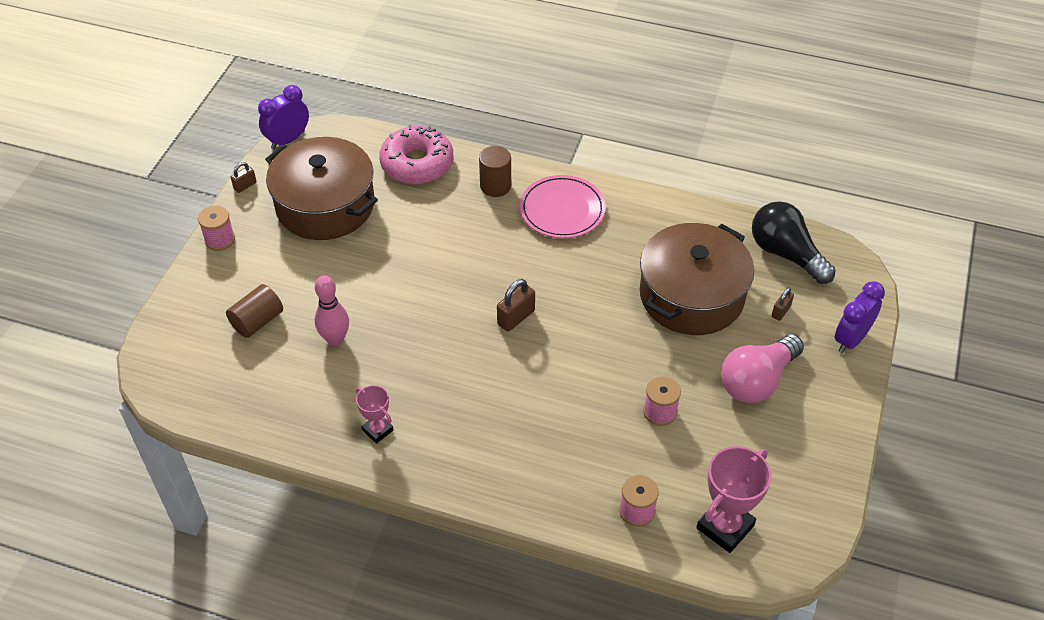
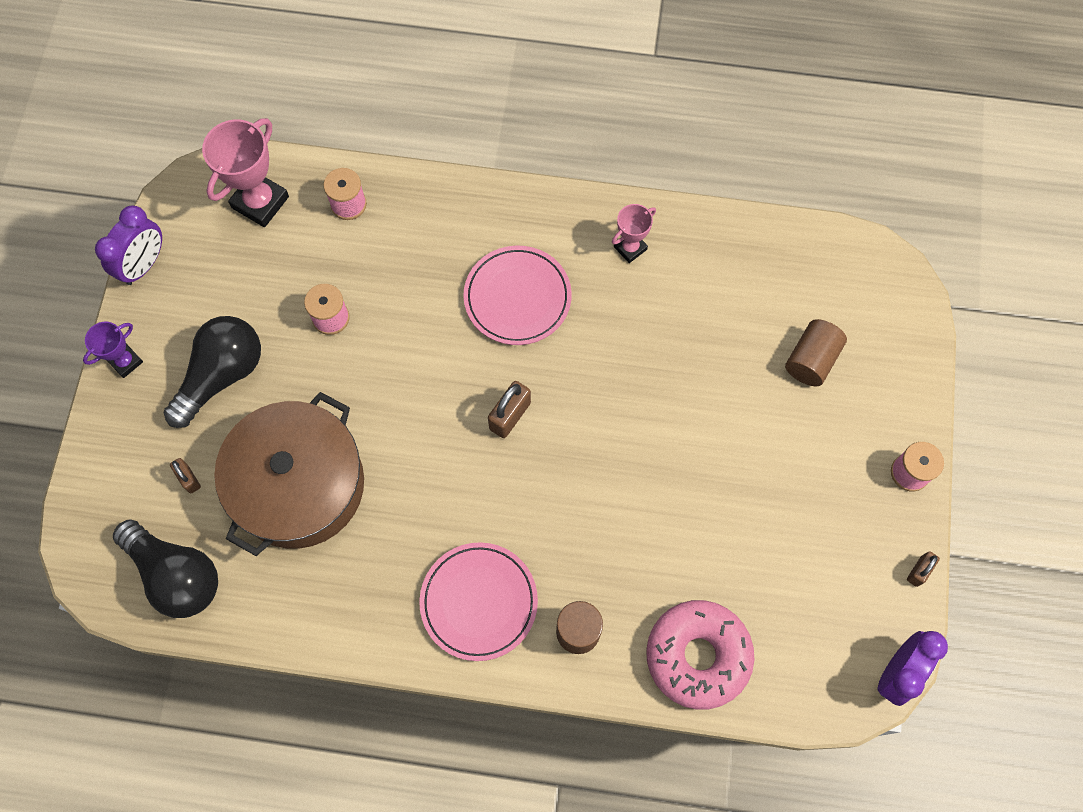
camera: 170 degrees right, 20 degrees up
(325, 205) = (798, 555): brown pot -> none
(335, 339) = (712, 350): pink bowling pin -> none
(377, 430) = (630, 248): pink trophy -> pink trophy turned 75 degrees counterclockwise
(490, 404) = (517, 297): none -> pink plate
(757, 380) = (221, 375): pink light bulb -> black light bulb
(780, 311) = (189, 479): brown padlock -> brown padlock turned 60 degrees counterclockwise
(843, 403) = (125, 361): none -> purple trophy
(851, 339) = (106, 451): purple clock -> purple clock (144, 265)

